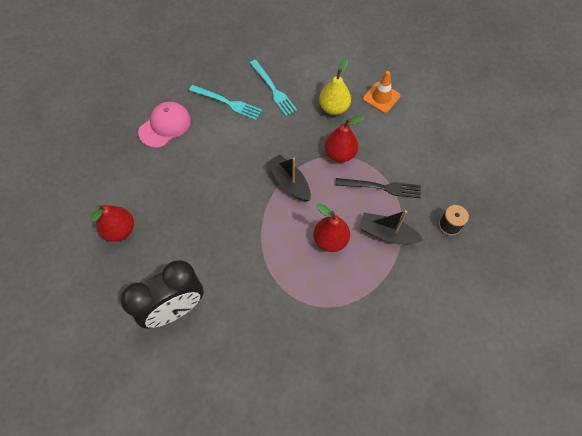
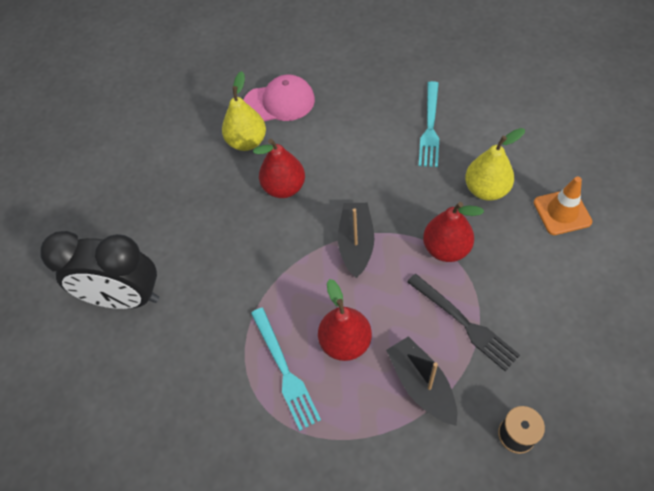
camera: 45 degrees right, 5 degrees down
(120, 230) = (146, 182): red pear -> red pear (284, 188)
(166, 163) = (247, 142): none -> yellow pear
(227, 103) = (364, 113): turquoise fork -> turquoise fork (284, 370)

